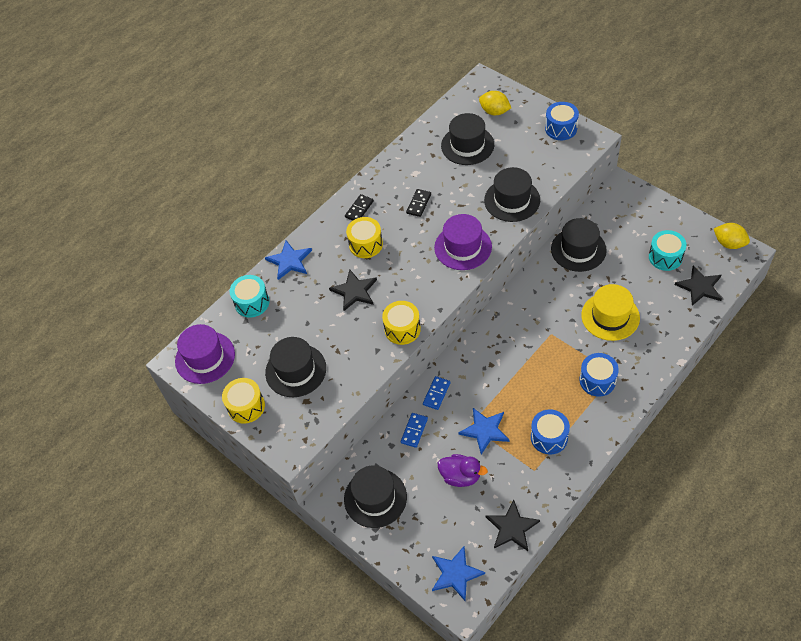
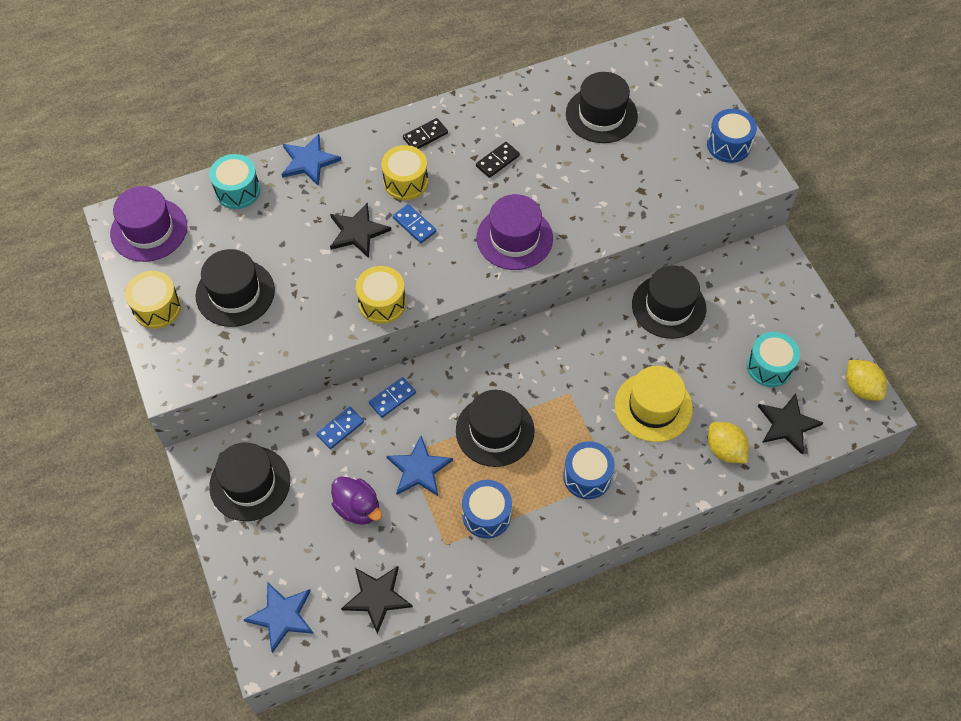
camera: 20 degrees right, 5 degrees up
(390, 269) = (414, 225): none -> blue domino
(494, 111) = (661, 87): yellow lemon -> yellow lemon (724, 450)
(512, 200) = (610, 208): black hat -> black hat (495, 431)

